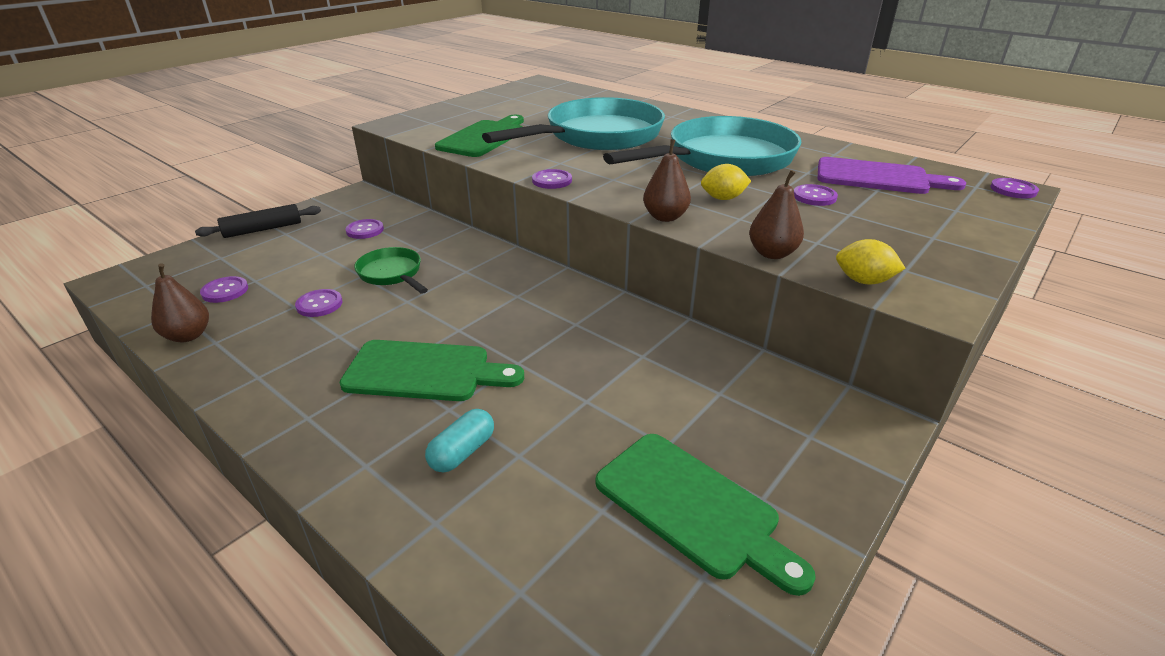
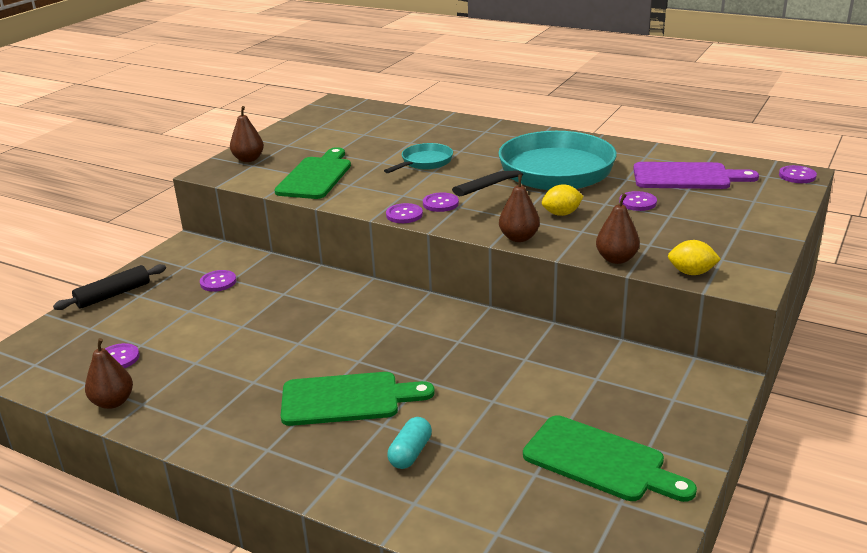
camera: 10 degrees left, 5 degrees down
(319, 304) = (218, 357): purple button -> purple button (440, 203)
(392, 274) = (270, 320): green pan -> none
(430, 117) = (248, 159): none -> brown pear
(597, 136) = (424, 162): turquoise pan -> turquoise pan, size x0.46

